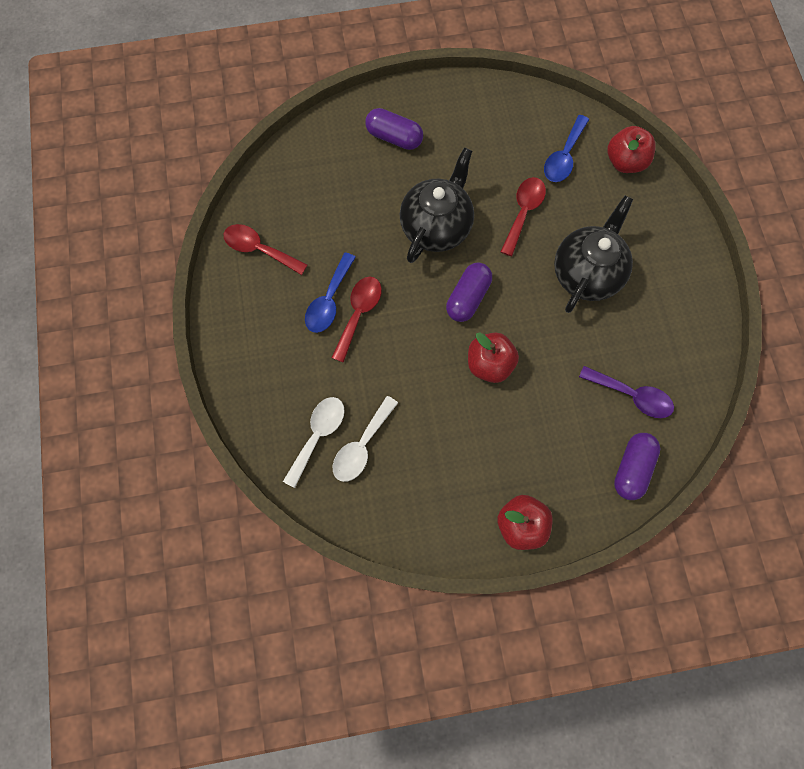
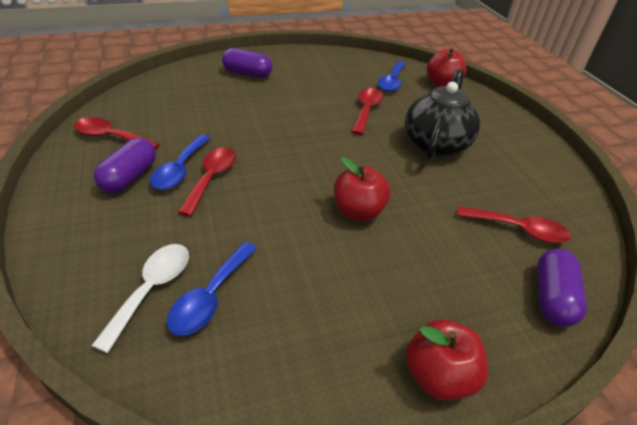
camera: 10 degrees left, 30 degrees down
(362, 446) = (210, 297): white spoon -> blue spoon
(436, 226) = (289, 119): black teapot -> none
(468, 298) = (326, 163): purple capsule -> purple capsule (130, 177)
(631, 395) = (518, 229): purple spoon -> red spoon

